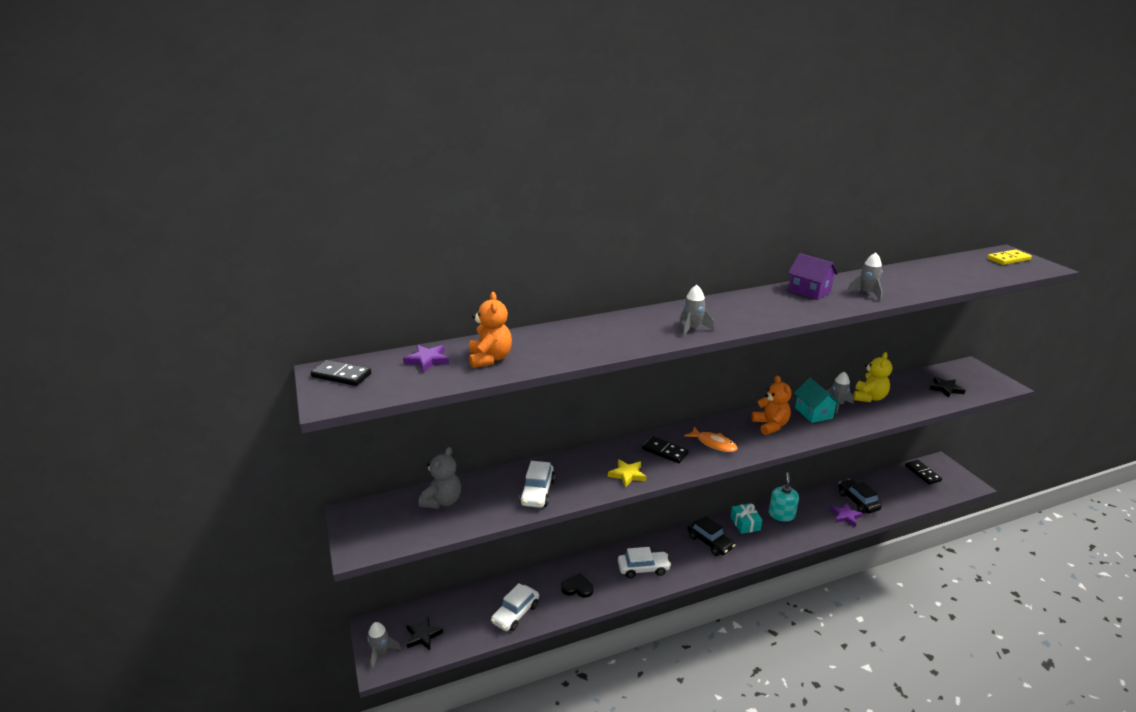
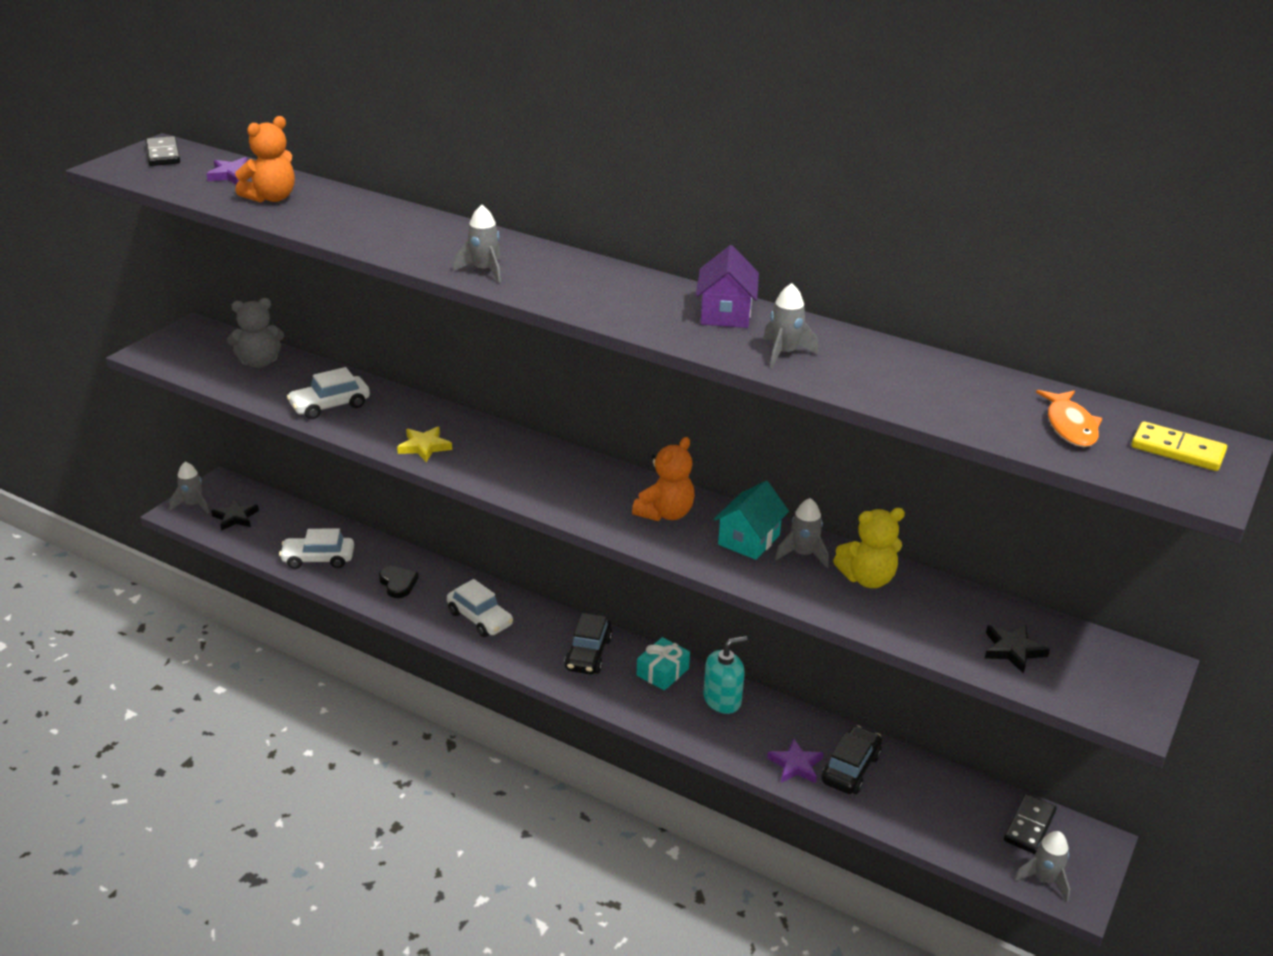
camera: 50 degrees right, 5 degrees up
(665, 451) = (503, 455): black domino -> none
(714, 444) = (563, 483): orange fish -> orange fish (1070, 426)
(957, 487) = (1044, 879): none -> grey rocket

